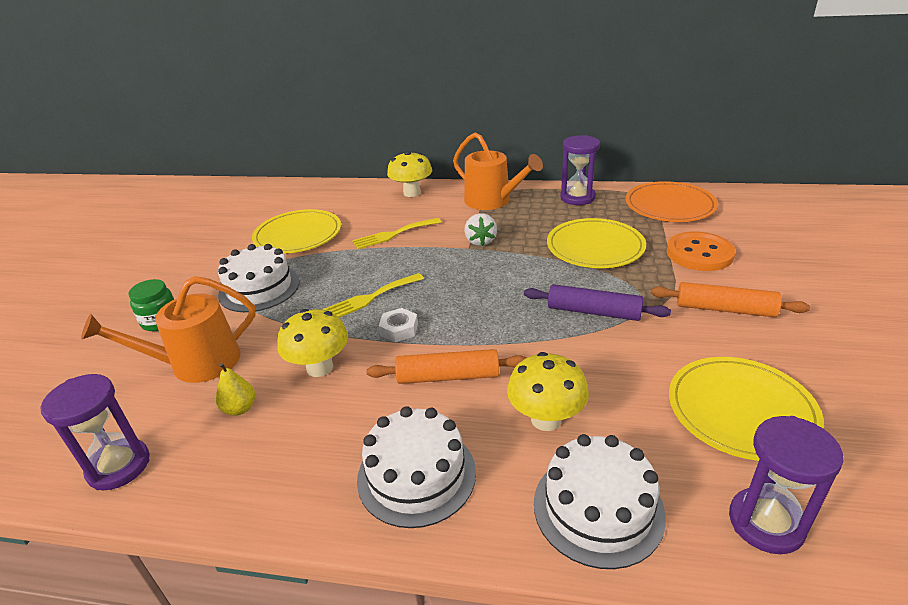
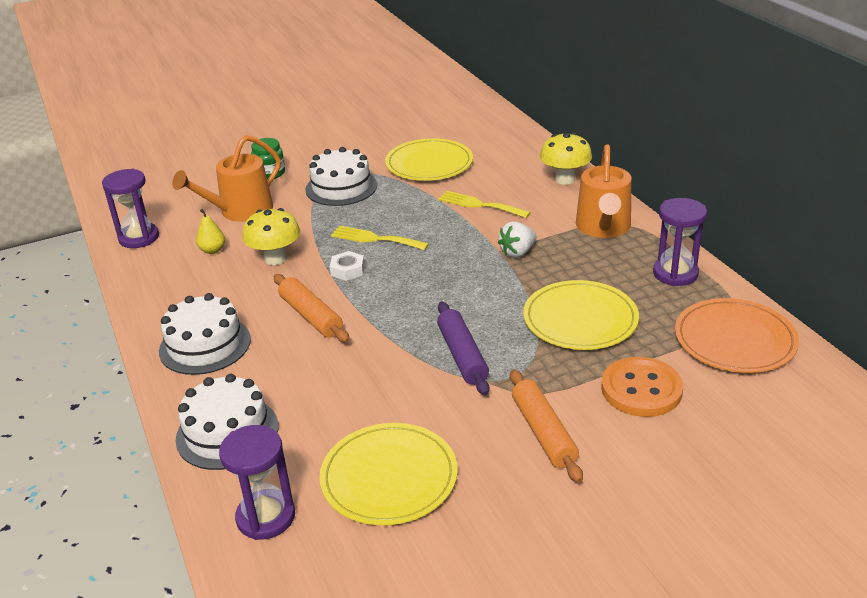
camera: 55 degrees right, 0 degrees up
(196, 363) = (240, 211): orange watering can -> orange watering can turned 75 degrees counterclockwise
(546, 419) = (299, 379): yellow mushroom -> none

